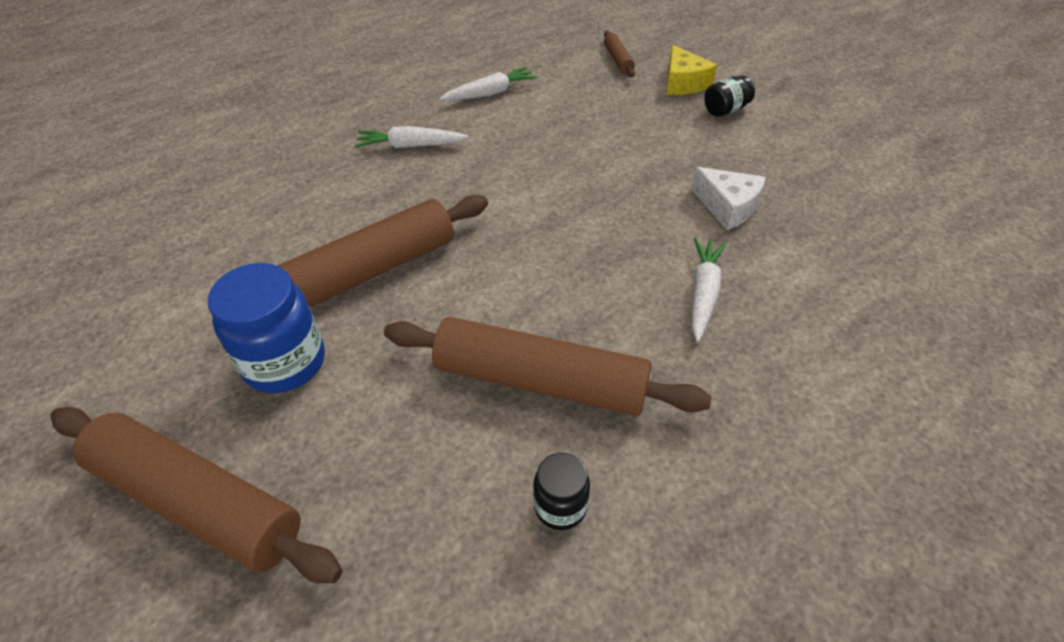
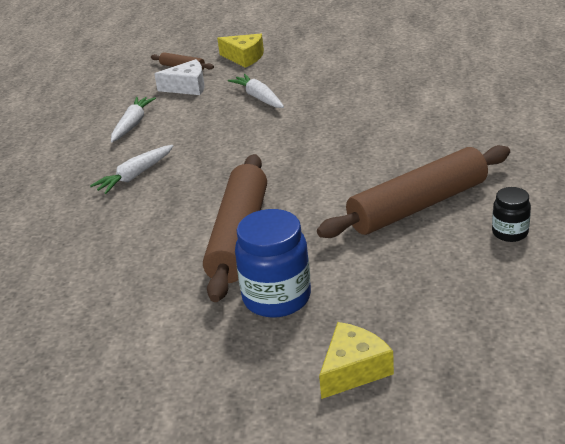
camera: 45 degrees left, 15 degrees down
(198, 501) = (353, 370): brown rolling pin -> yellow cheese
(703, 293) = (423, 129): white carrot -> white carrot (259, 98)
(725, 110) = (291, 56): black jar -> none
(727, 206) = (371, 92): white cheese -> white cheese (187, 87)

